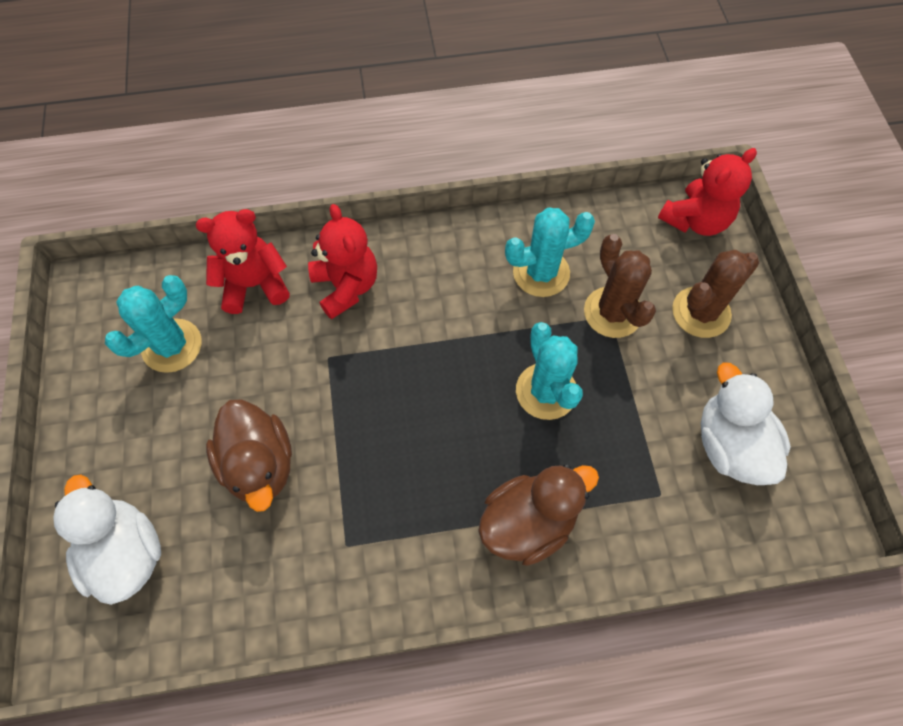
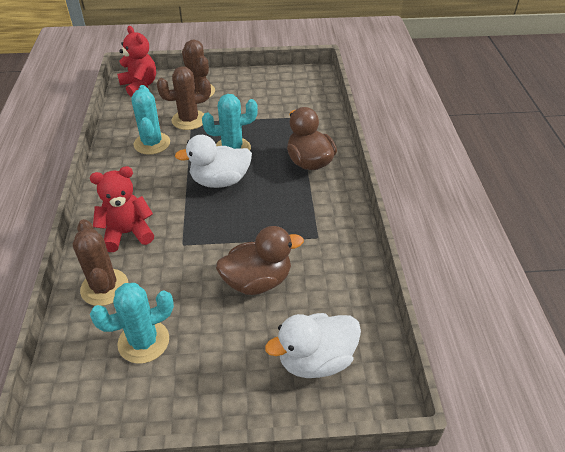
camera: 85 degrees left, 20 degrees down
(172, 346) = (143, 341): turquoise cactus -> turquoise cactus turned 75 degrees counterclockwise
(254, 285) = (104, 287): red teddy bear -> brown cactus
(729, 445) = (275, 93): white duck -> white duck (220, 181)

